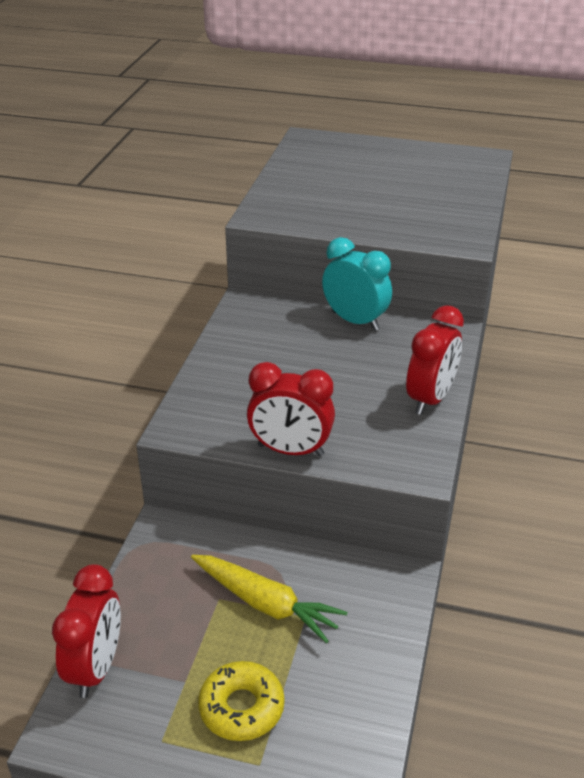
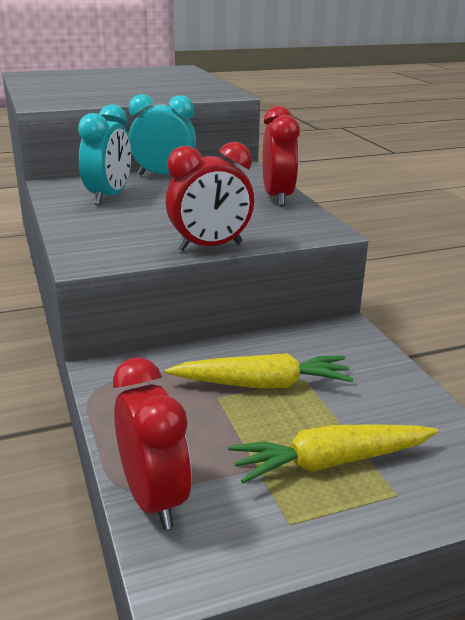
camera: 35 degrees left, 10 degrees down
(241, 707) = (331, 462): yellow donut -> yellow carrot
(273, 340) = (109, 197): none -> turquoise clock

